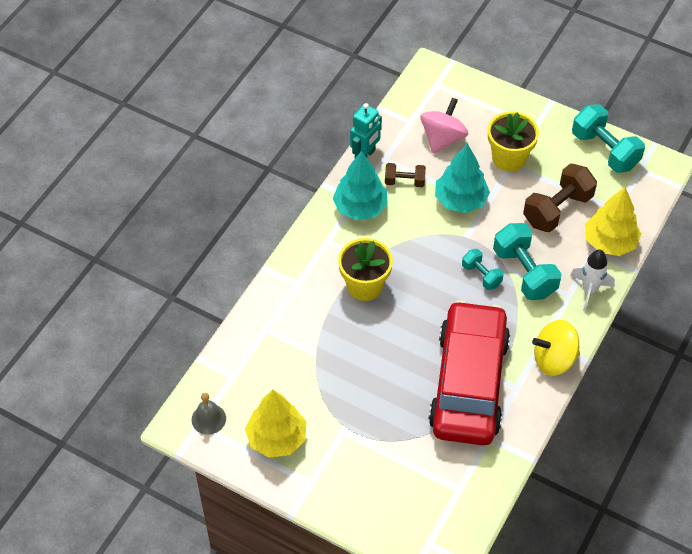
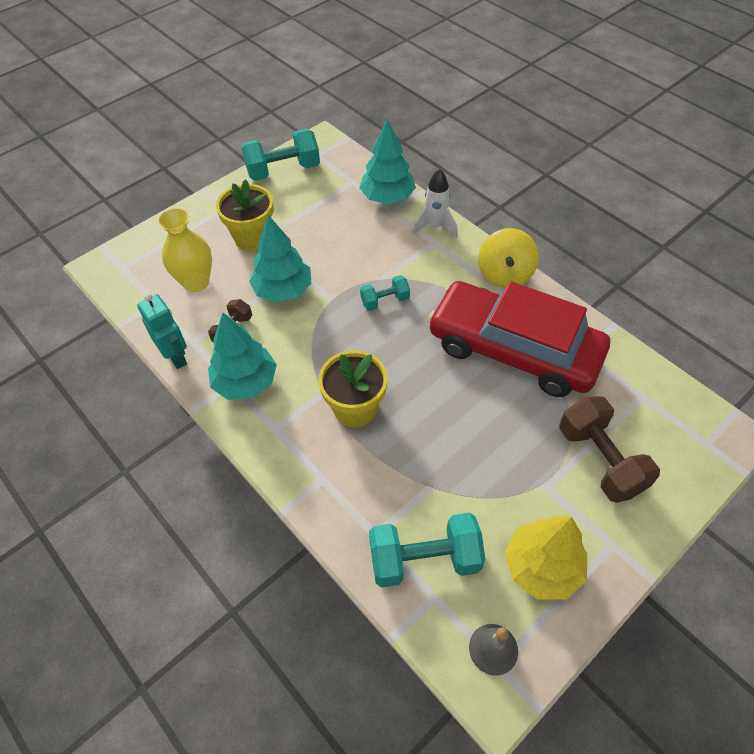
camera: 70 degrees left, 0 degrees up
(442, 138) = (196, 282): pink spinning top -> yellow vase
(524, 273) = (396, 267): turquoise dumbbell -> turquoise dumbbell (424, 559)
(557, 209) = (333, 221): brown dumbbell -> brown dumbbell (600, 460)
(609, 242) = (387, 197): yellow tree -> turquoise tree

